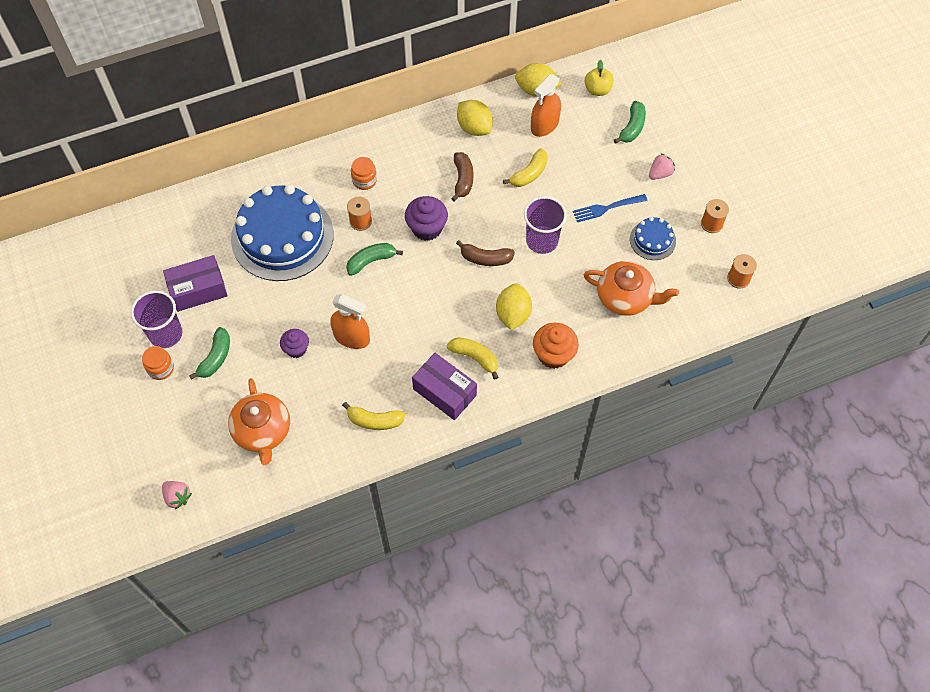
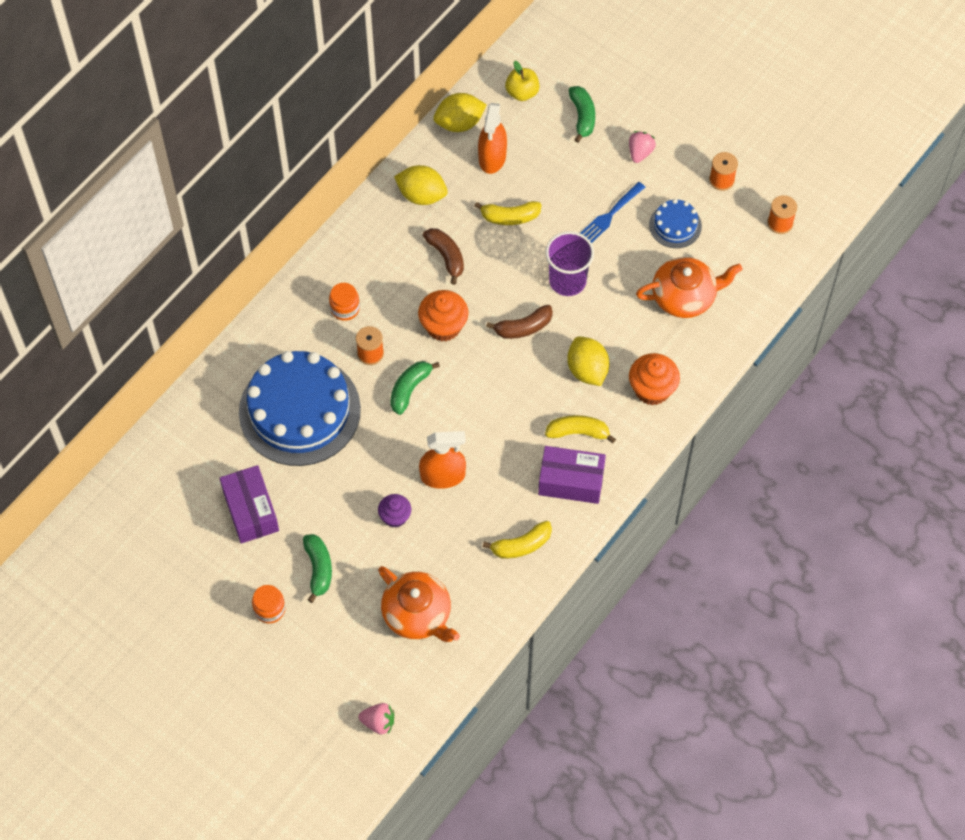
camera: 30 degrees left, 0 degrees up
(166, 334) = (249, 572): purple cup -> none
(198, 290) = (251, 511): purple box -> purple box turned 60 degrees counterclockwise
(427, 228) = (443, 326): purple cupcake -> orange cupcake
(529, 174) = (510, 217): yellow banana -> yellow banana turned 75 degrees clockwise

